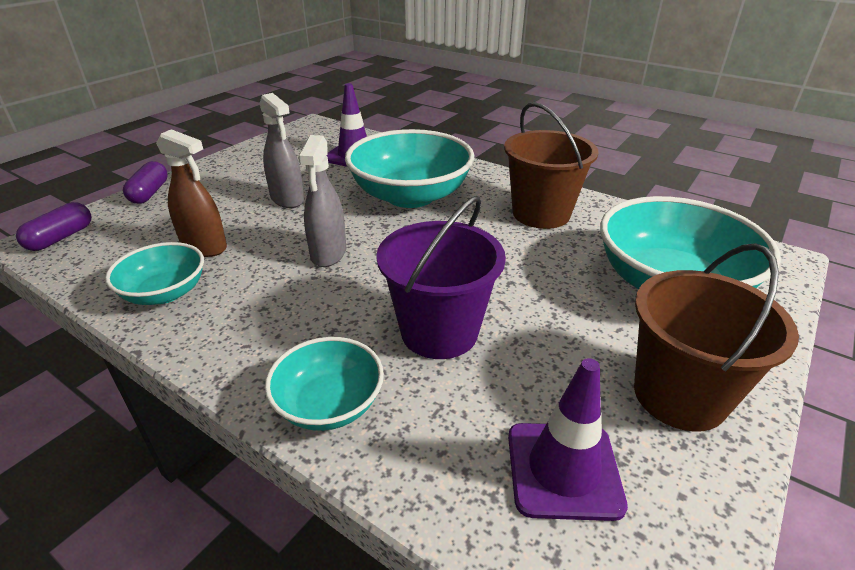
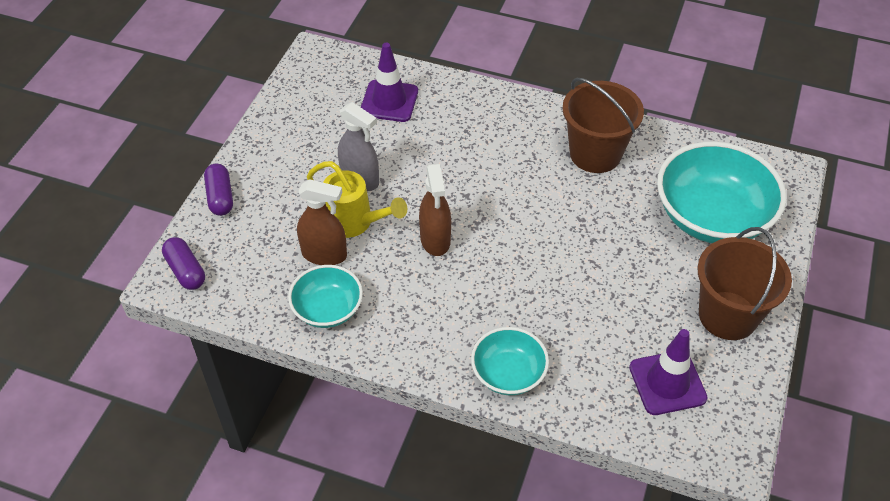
camera: 15 degrees left, 15 degrees up
(61, 238) = (186, 271): purple capsule -> purple capsule turned 45 degrees counterclockwise
(256, 228) = (354, 222): none -> yellow watering can
(328, 254) = (435, 240): grey spray bottle -> brown spray bottle
(410, 196) = (471, 152): turquoise bowl -> none
(439, 332) = (557, 299): purple bucket -> none

